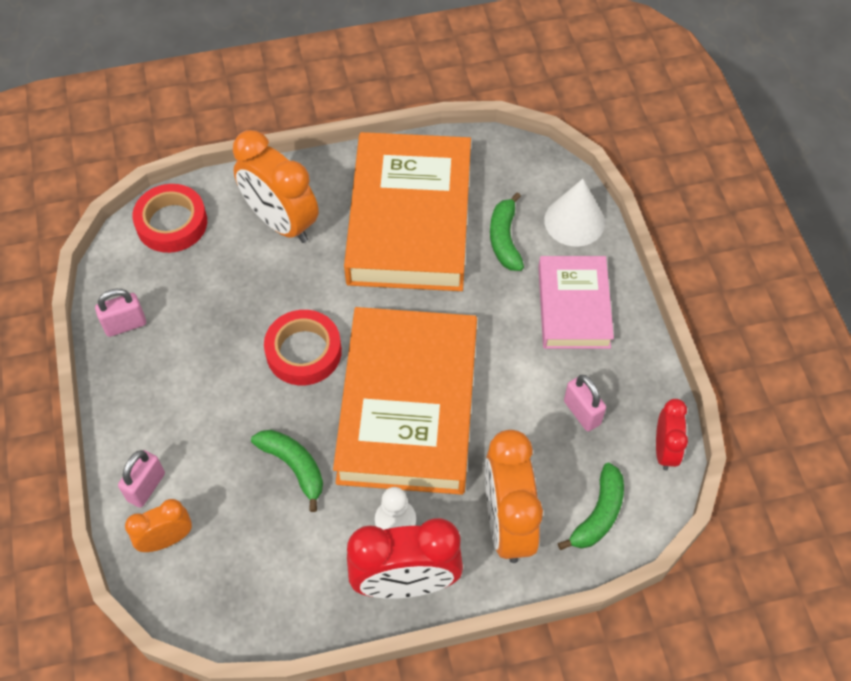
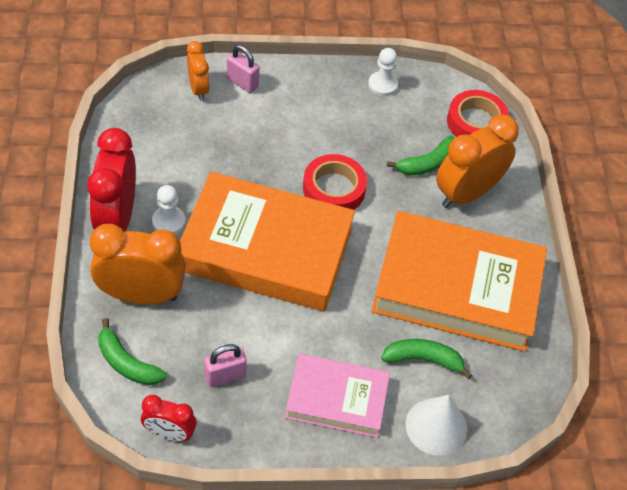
camera: 95 degrees right, 5 degrees down
(125, 325) = (382, 85): pink padlock -> white pawn
(294, 466) = (233, 167): green banana -> green banana (427, 163)

